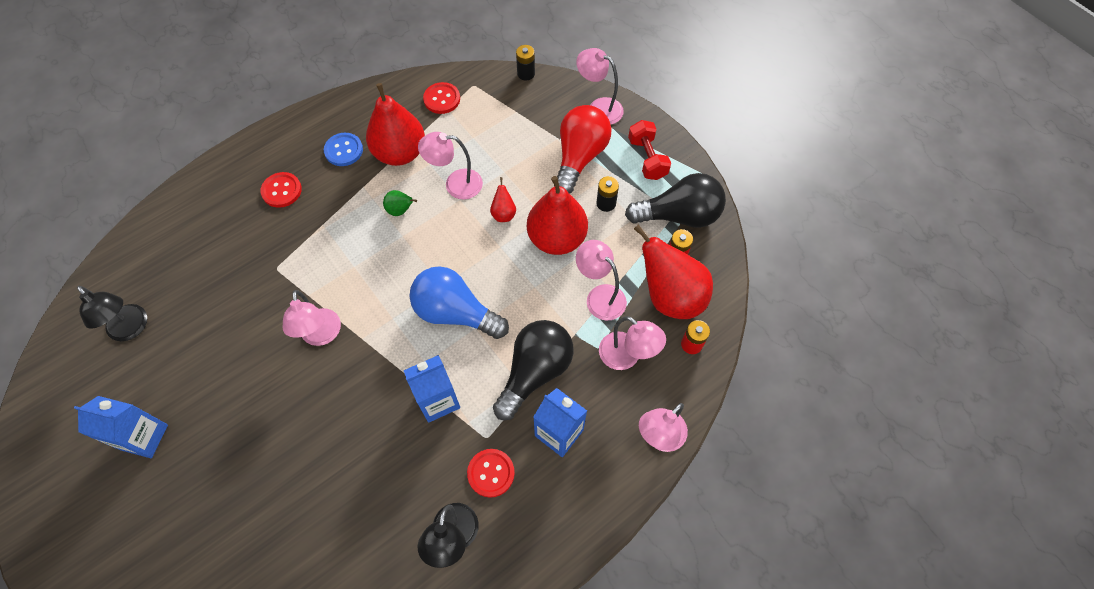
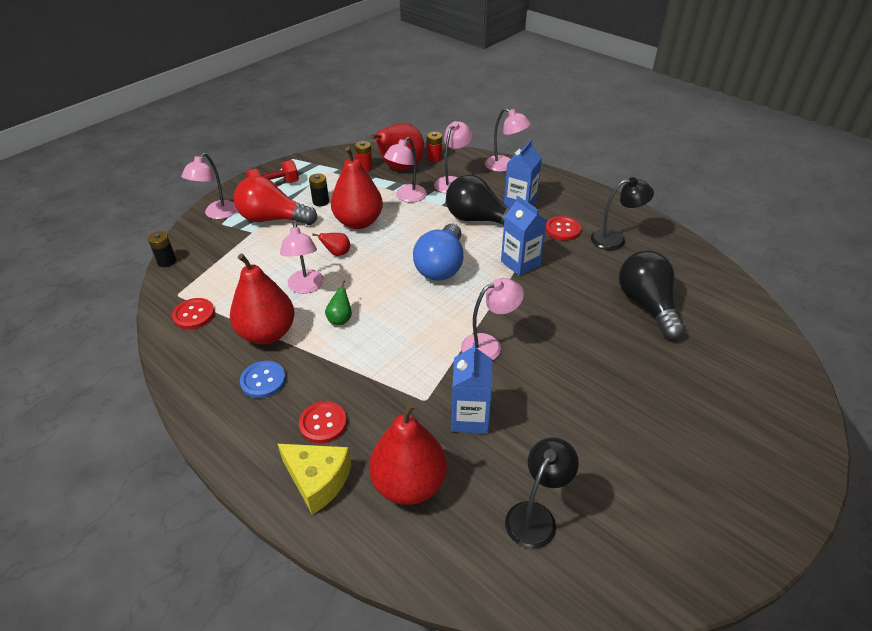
camera: 100 degrees left, 20 degrees down
(144, 437) = (643, 455): blue carton -> blue carton (470, 418)
(199, 244) = (409, 484): none -> red pear
(229, 185) = (318, 481): none -> yellow cheese
(679, 215) = (329, 169): black light bulb -> black light bulb (647, 305)

